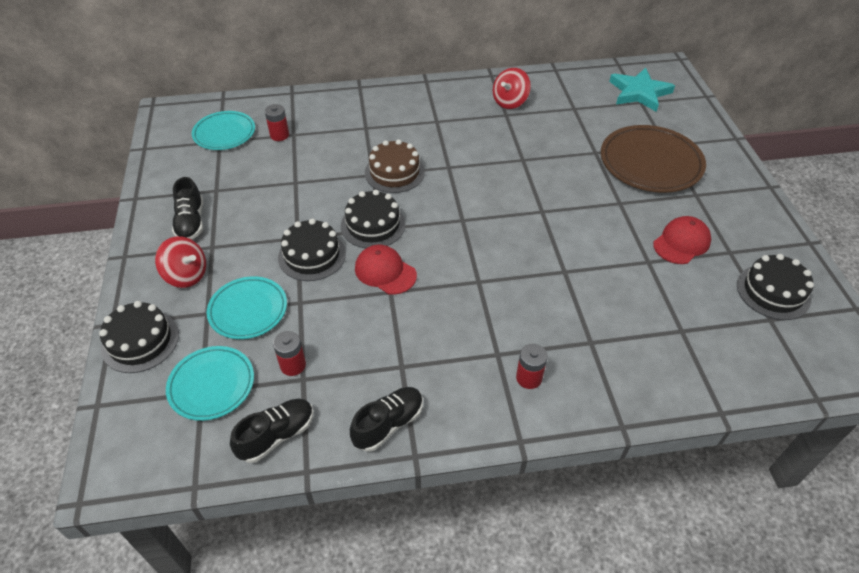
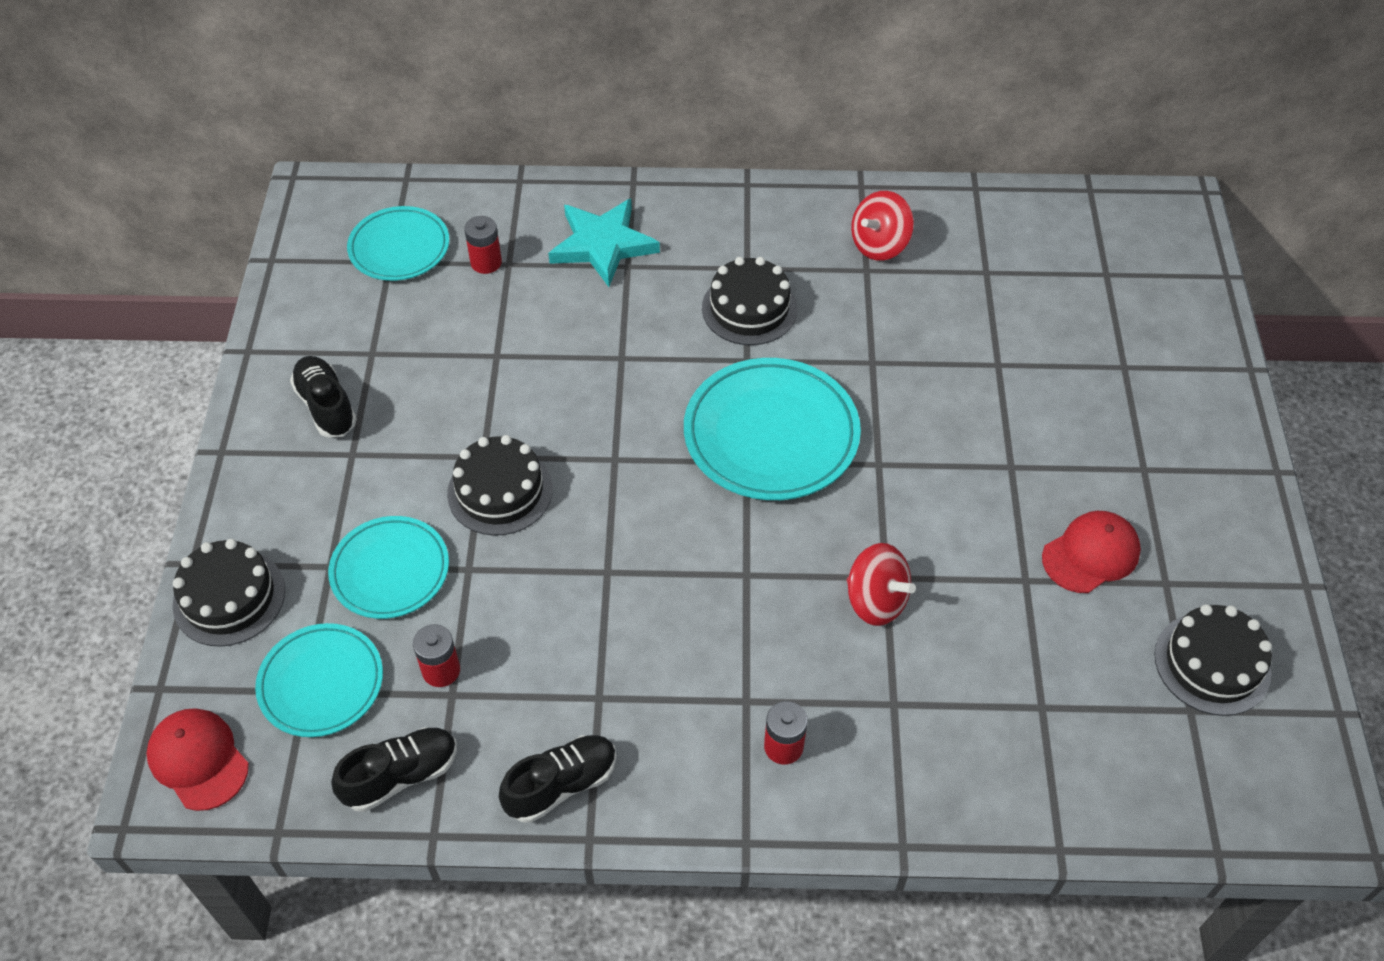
camera: 10 degrees right, 5 degrees up
(186, 275) = (308, 498): red spinning top -> red spinning top (876, 601)
(191, 222) = (326, 406): black shoe -> black shoe turned 150 degrees clockwise
(373, 225) = (603, 451): black cake -> black cake (749, 308)
(385, 272) = (606, 536): red cap -> red cap (198, 760)
(394, 172) = (657, 358): brown cake -> none
(473, 204) = (771, 435): none -> turquoise plate
(639, 93) = (1109, 254): turquoise star -> turquoise star (602, 245)
(650, 163) = (1085, 398): brown plate -> none

